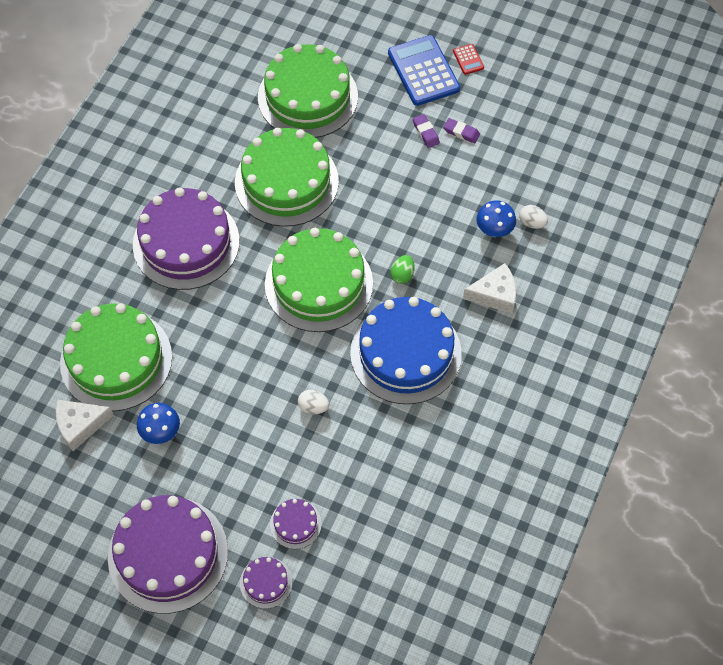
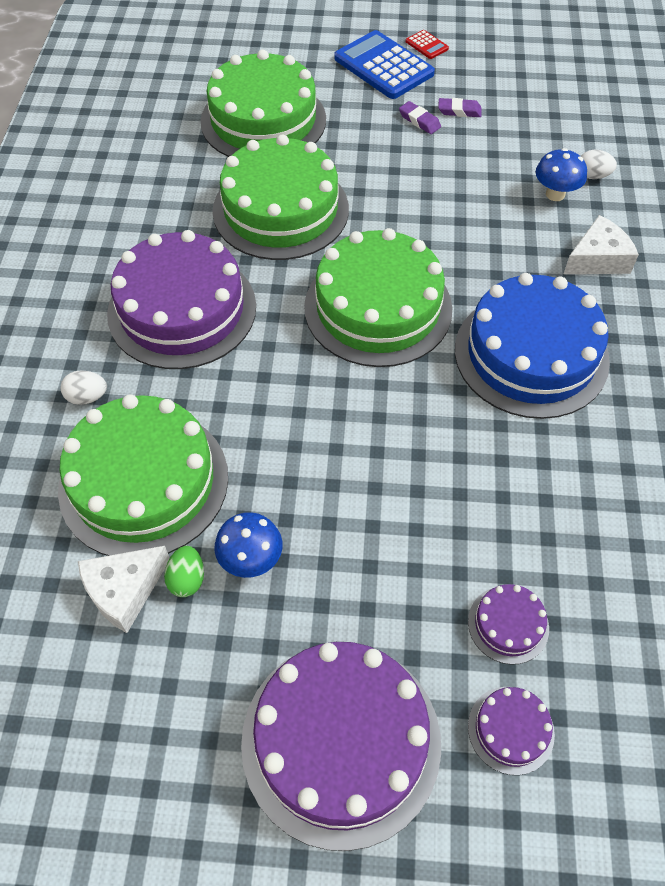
camera: 20 degrees left, 5 degrees down
(313, 407) = (449, 456): white egg -> white egg (87, 397)
(402, 275) = (476, 269): green egg -> green egg (187, 579)

